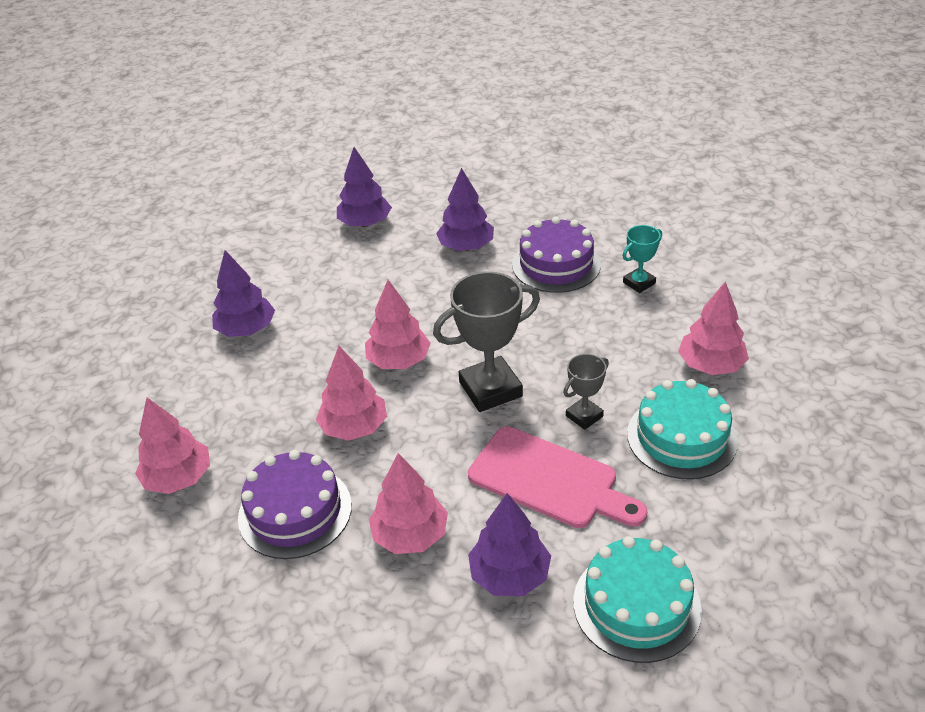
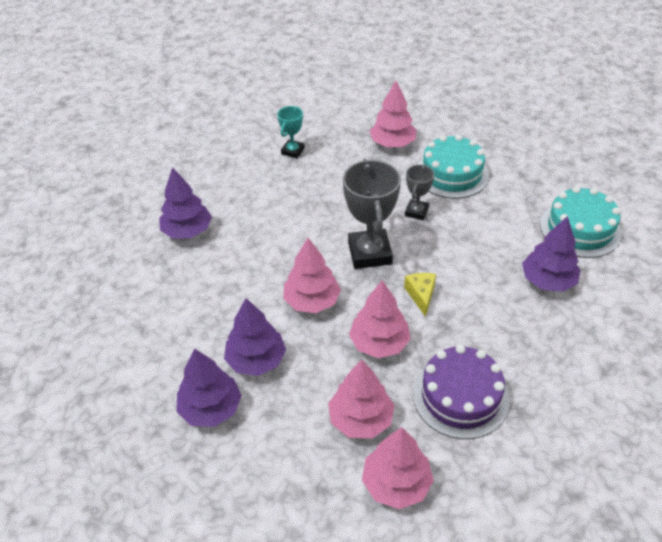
camera: 75 degrees left, 5 degrees up
(365, 223) = (103, 292): purple tree -> purple tree (256, 360)
(410, 535) = (501, 327): pink tree -> pink tree (360, 419)
(438, 448) = (421, 295): none -> yellow cheese
(549, 480) = (470, 243): pink cutting board -> none
(556, 264) = (245, 186): purple cake -> none
(584, 416) = (416, 212): grey trophy -> grey trophy turned 45 degrees clockwise
(639, 283) = (293, 151): turquoise trophy -> turquoise trophy turned 45 degrees clockwise

